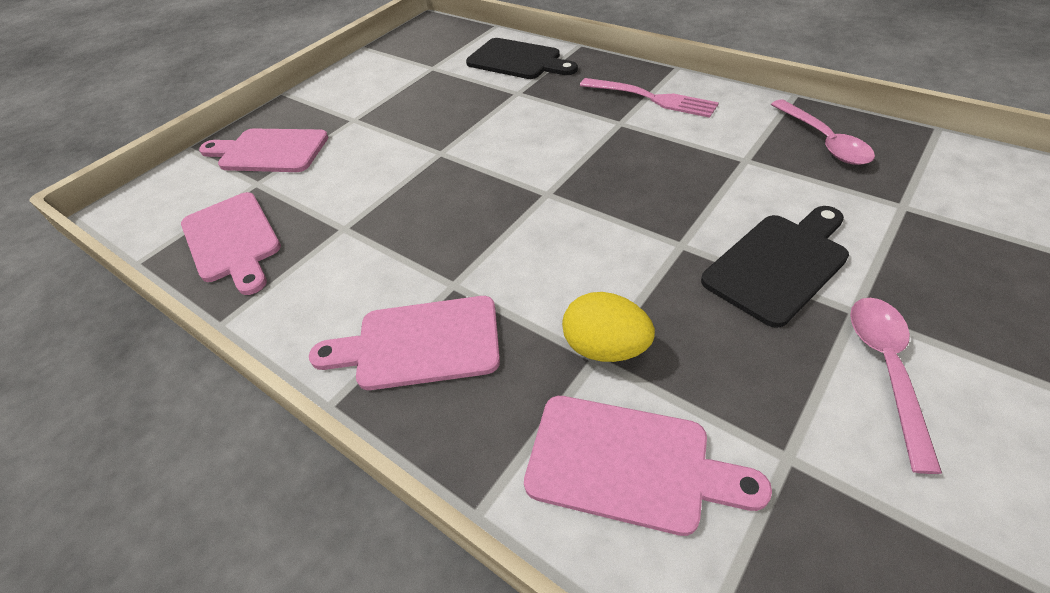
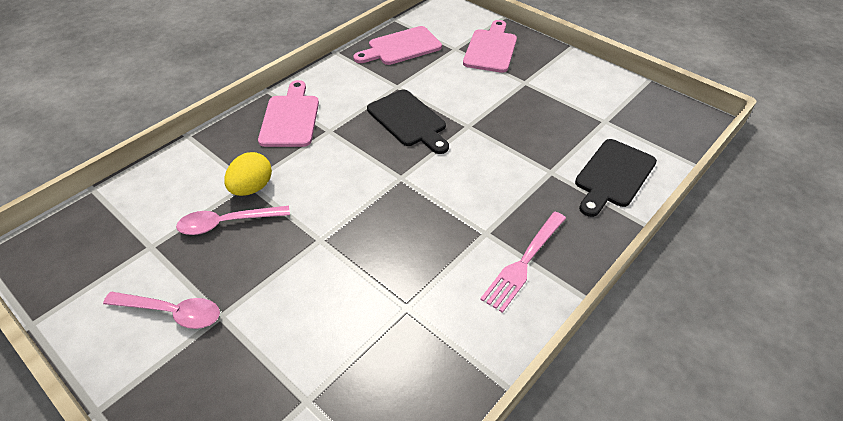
camera: 90 degrees right, 0 degrees up
(628, 463) = (182, 186): pink cutting board -> none
(779, 264) = (278, 288): black cutting board -> black cutting board (409, 120)
(824, 141) = (417, 380): pink spoon -> pink spoon (227, 223)

